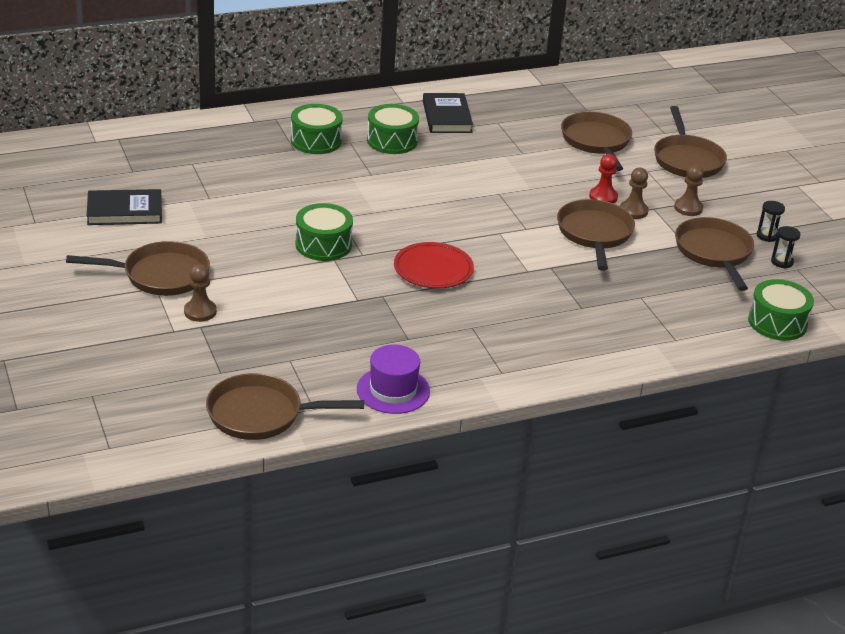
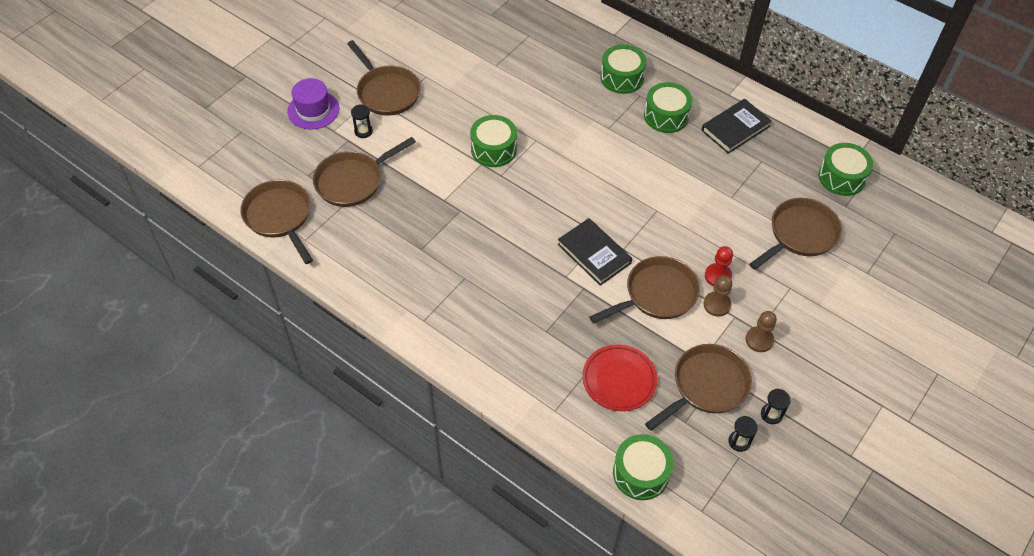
camera: 60 degrees right, 20 degrees up
(124, 211) = (442, 37): black book -> black book (594, 254)
(200, 312) = (363, 131): brown pawn -> black hourglass
(393, 390) = (355, 270): purple hat -> purple hat (313, 110)
(433, 270) = (516, 222): red plate -> red plate (619, 380)
(555, 98) = (841, 177): none -> green drum
(687, 160) = (838, 307): brown pan -> brown pan (353, 181)

